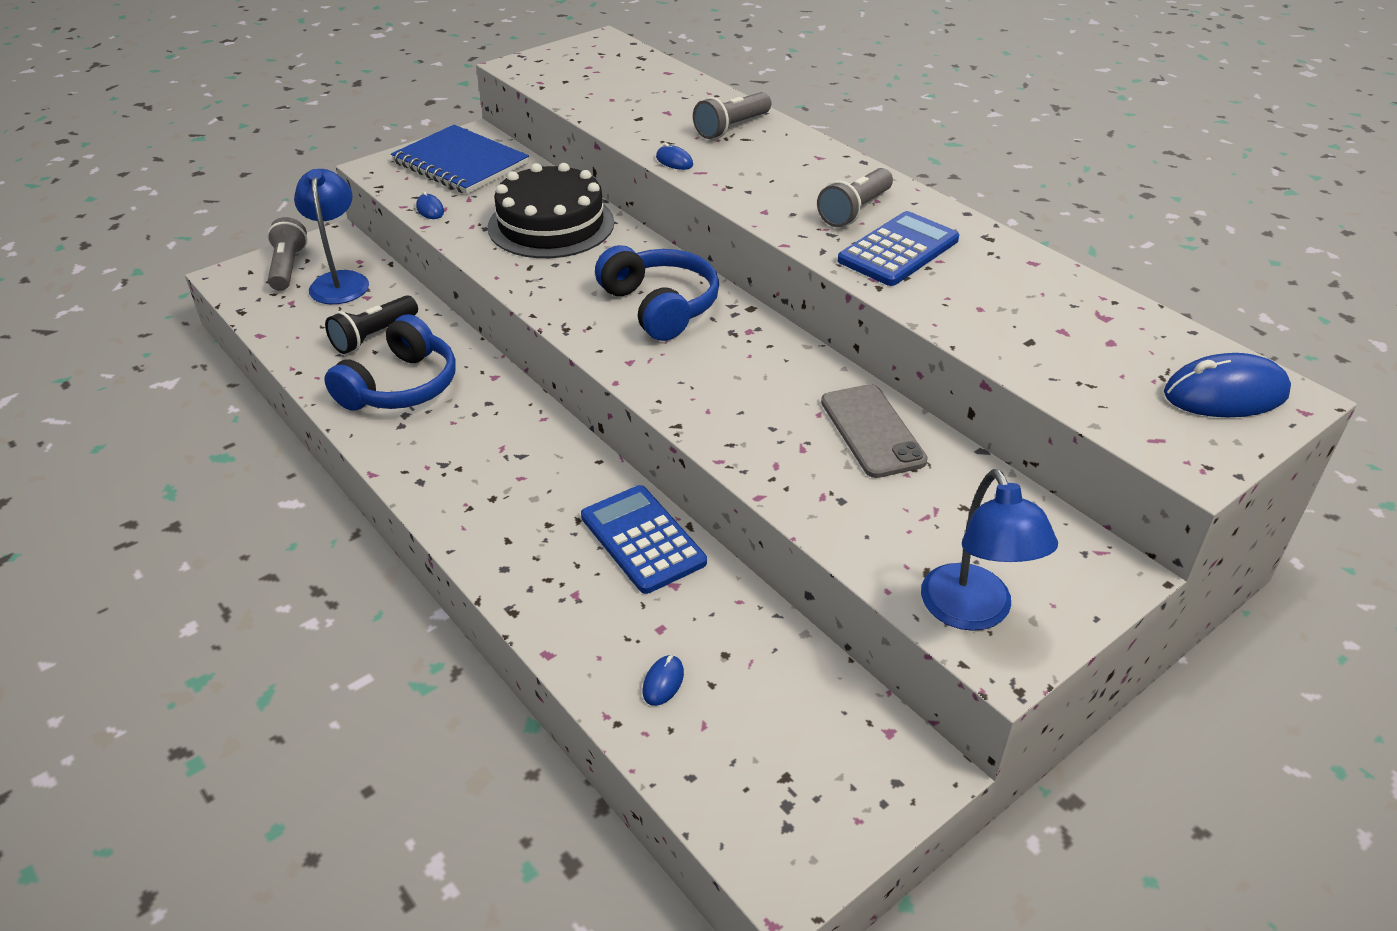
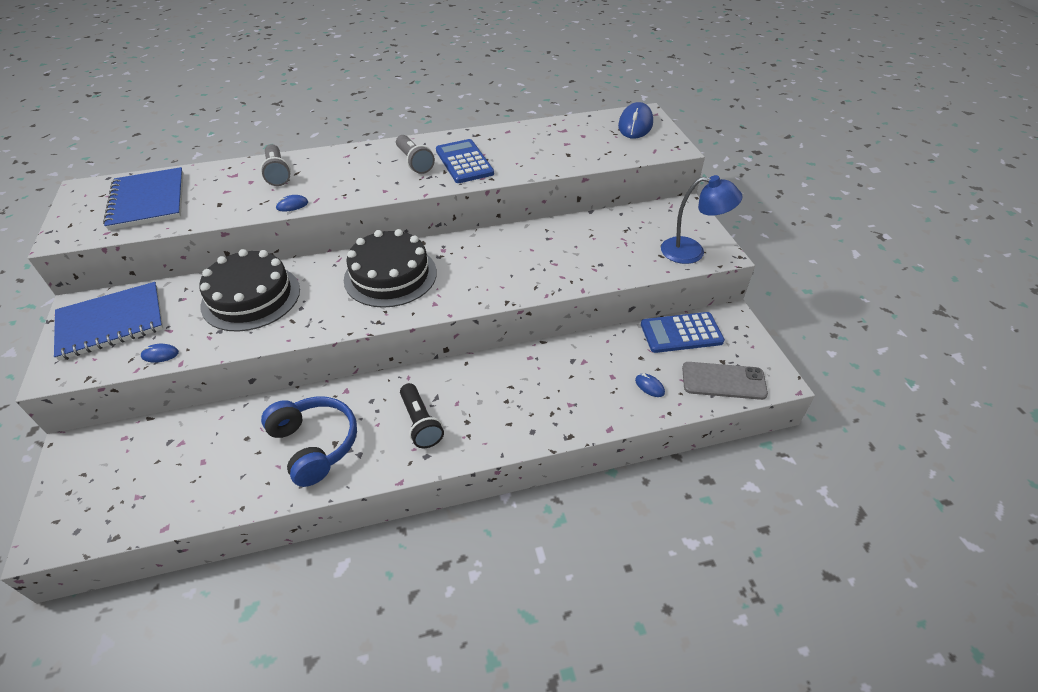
camera: 65 degrees left, 5 degrees up
(288, 267) = (80, 490): grey flashlight -> none
(340, 281) = (140, 456): blue lamp -> none
(374, 336) = (238, 448): black flashlight -> black flashlight (420, 423)
(610, 79) = (148, 201): none -> blue notebook
(642, 540) = (543, 363): blue calculator -> blue calculator (681, 333)
(660, 306) = (390, 275): blue headphones -> black cake
(872, 431) = (556, 237): grey phone -> grey phone (723, 381)

